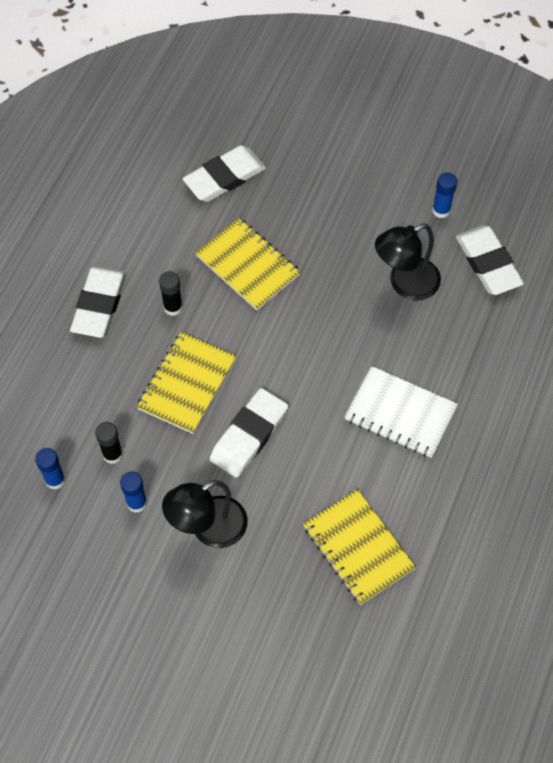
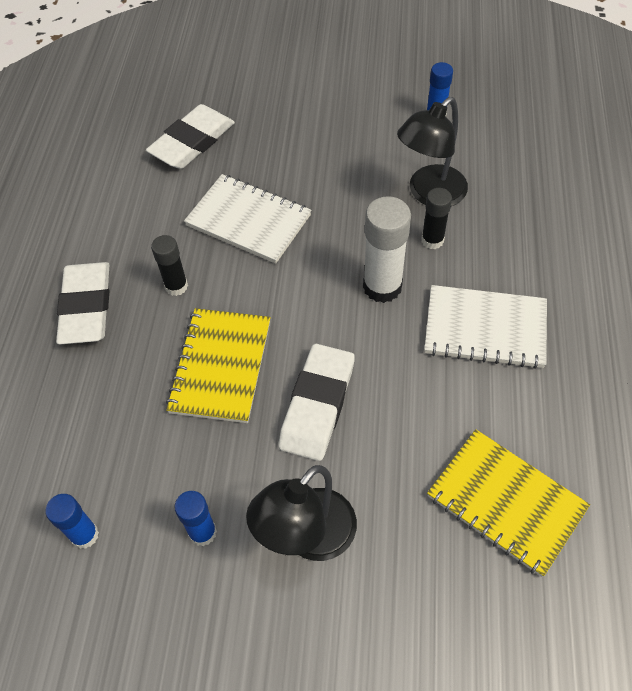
camera: 15 degrees left, 5 degrees down
(112, 454) = (152, 479): black glue stick -> black glue stick (432, 240)
(248, 265) = (248, 220): yellow notebook -> white notebook
(334, 355) = (382, 287): none -> white glue stick
(488, 263) = (507, 152): white eraser -> none

